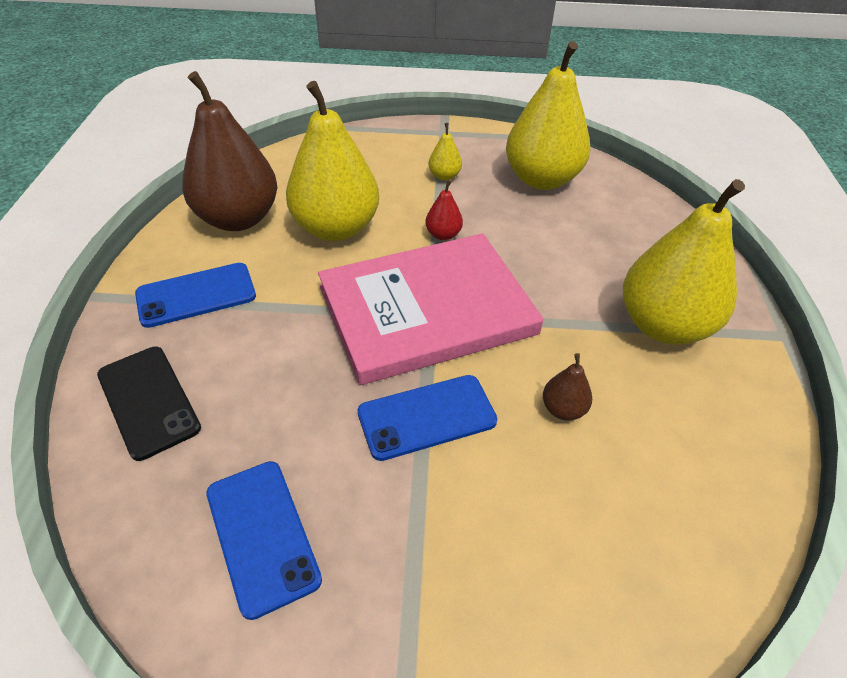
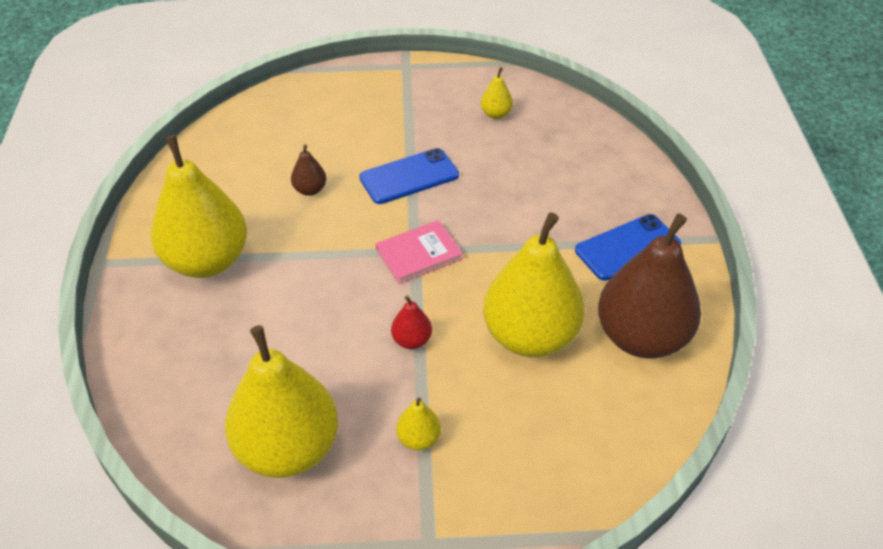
camera: 175 degrees right, 0 degrees up
(148, 401) = (608, 169): black phone -> none
(262, 535) = (496, 114): blue phone -> yellow pear
(427, 310) = (419, 254): pink book -> pink book, size x0.43

